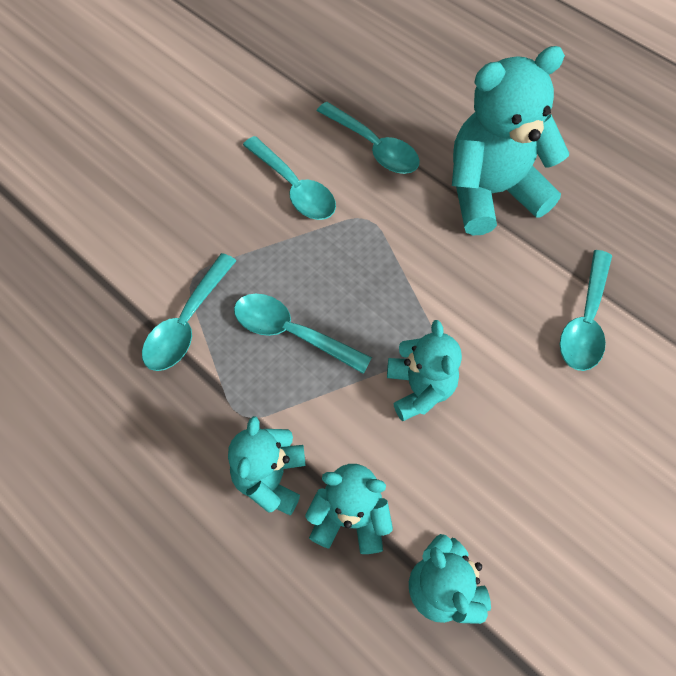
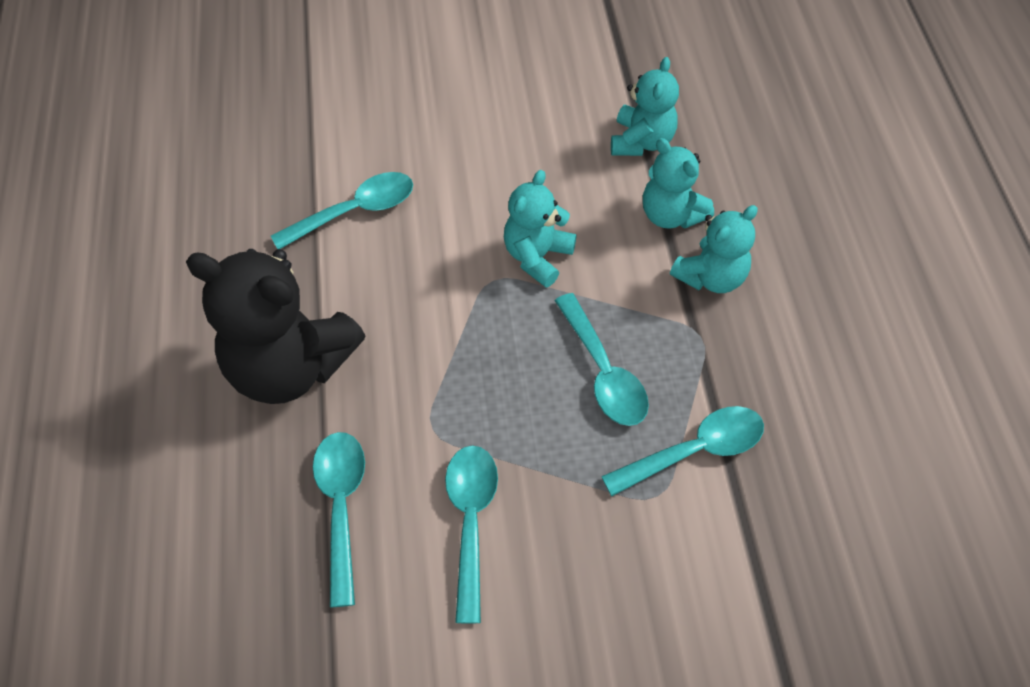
camera: 140 degrees left, 5 degrees down
(491, 192) = (290, 366): turquoise teddy bear -> black teddy bear

